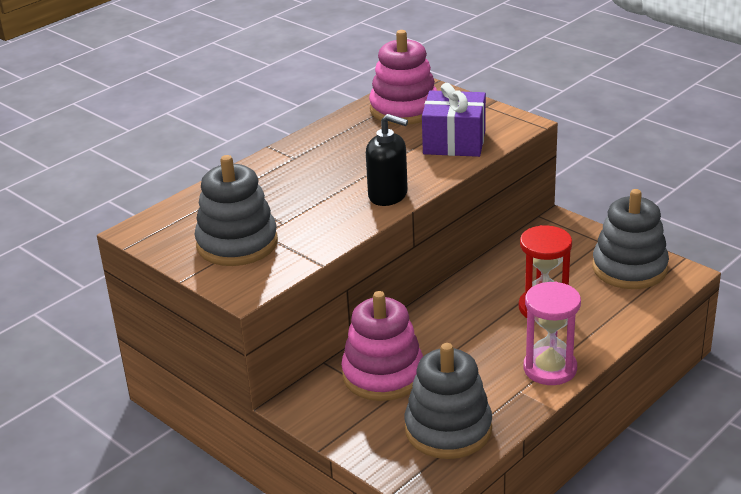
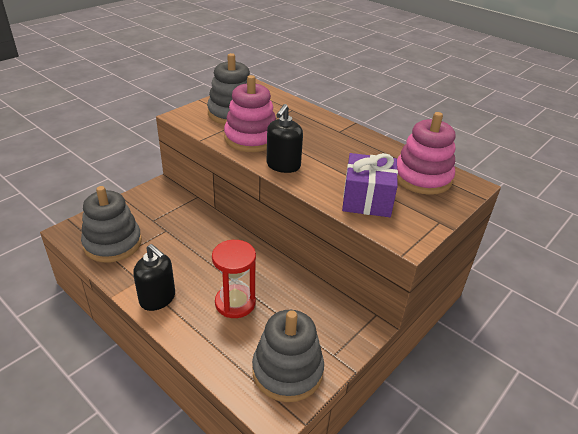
camera: 85 degrees right, 5 degrees up
(383, 375) = (177, 219): pink stacking toy -> pink stacking toy (251, 138)
(550, 368) = (158, 298): pink hourglass -> black soap dispenser

